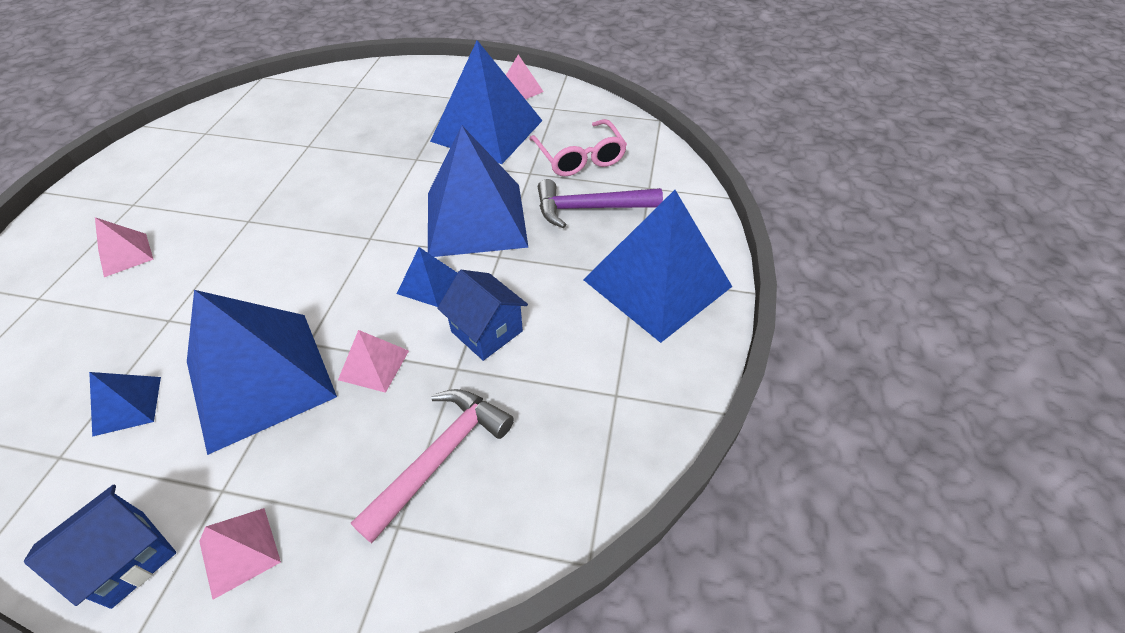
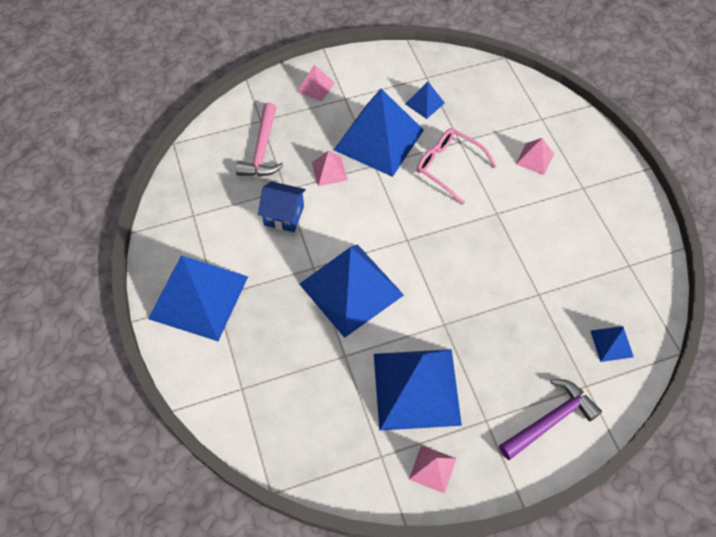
camera: 150 degrees right, 10 degrees up
(128, 558) = (355, 67): blue house -> none
(428, 284) = (341, 227): blue pyramid -> blue pyramid (611, 343)
(579, 157) = (316, 395): pink glasses -> pink glasses (449, 167)
(590, 208) = (276, 341): purple hammer -> purple hammer (550, 420)

